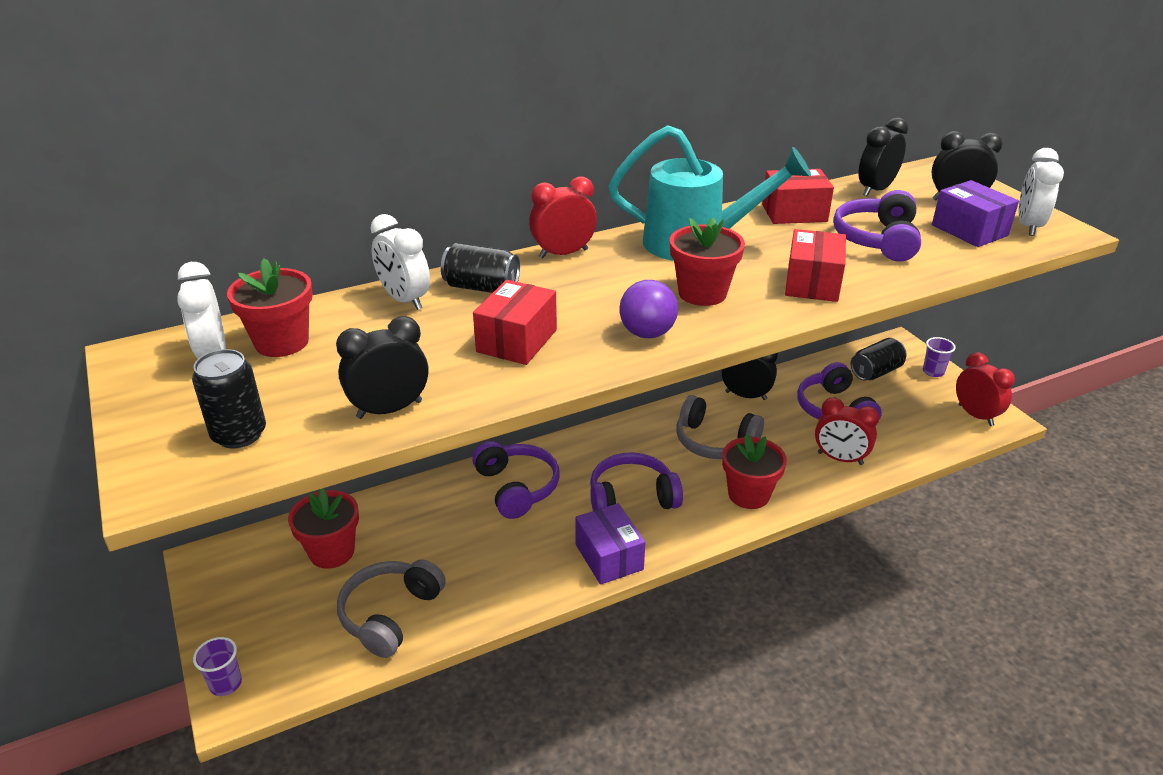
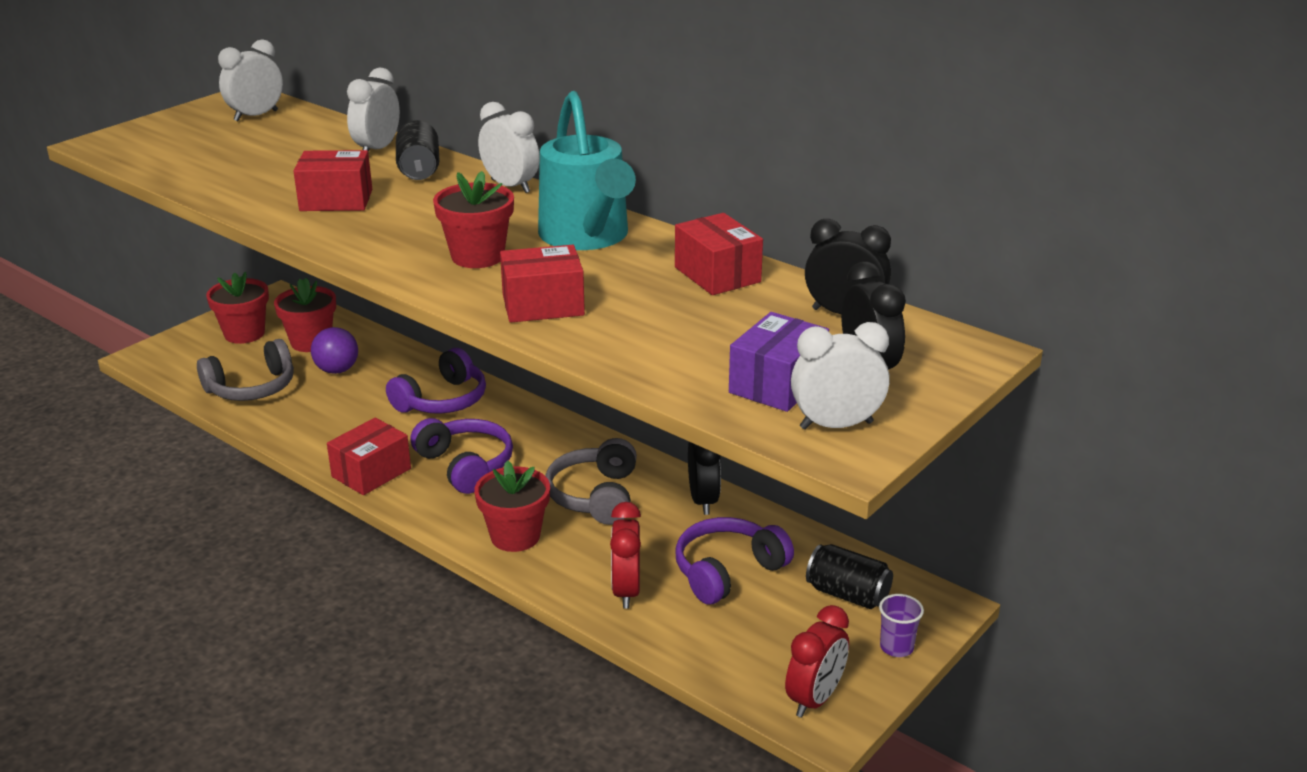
camera: 65 degrees right, 5 degrees down
(226, 684) = (159, 348): purple cup -> none
(239, 434) = (161, 148): black can -> none
(282, 342) = (286, 129): red flower pot -> red flower pot (244, 334)
(389, 409) = (211, 181): black clock -> none
(390, 614) = (252, 388): grey headphones -> grey headphones turned 150 degrees clockwise
(563, 254) = (510, 186): red clock -> white clock
(609, 557) = (371, 472): purple box -> red box
(647, 333) = (381, 246): purple ball -> purple ball (337, 370)
(877, 240) = (689, 328): purple headphones -> none

